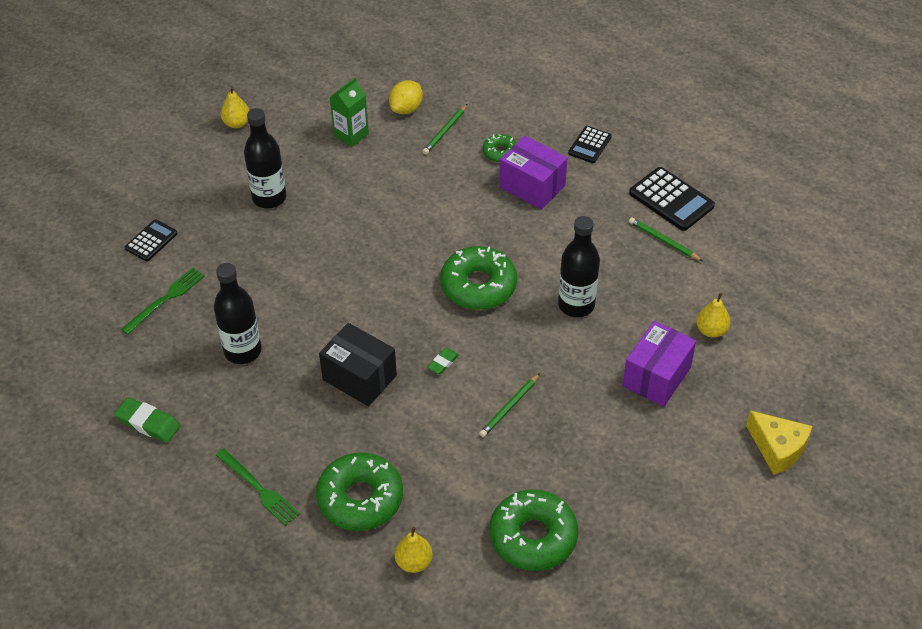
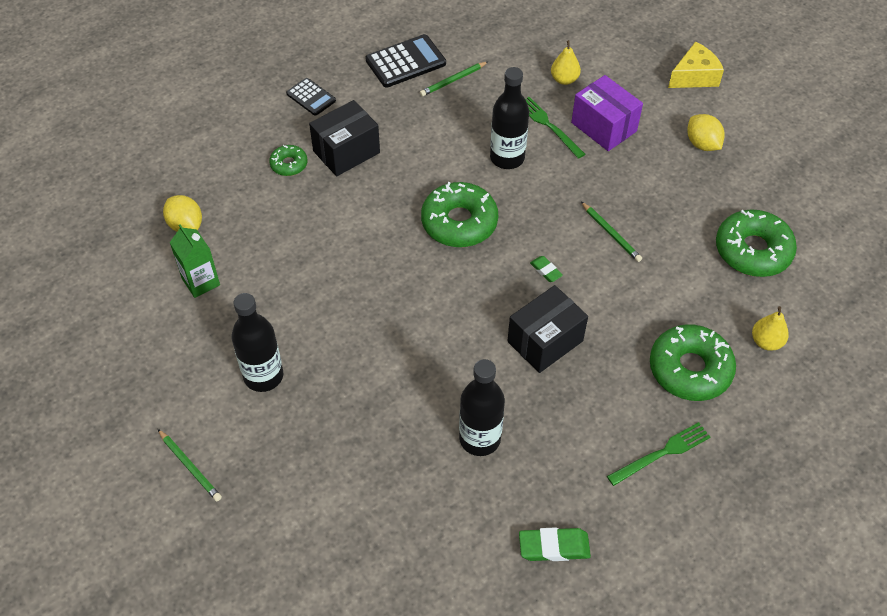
camera: 75 degrees left, 5 degrees up
(148, 423) = (554, 547): green eraser -> green eraser turned 45 degrees clockwise
(151, 241) = (281, 508): black calculator -> none
(165, 299) = (379, 505): green fork -> green fork (549, 126)
(237, 123) = (125, 388): yellow pear -> none
(445, 131) = (236, 200): green pencil -> green pencil (190, 466)
(532, 186) = (346, 152): purple box -> black box
(671, 470) = (702, 144): none -> yellow lemon

